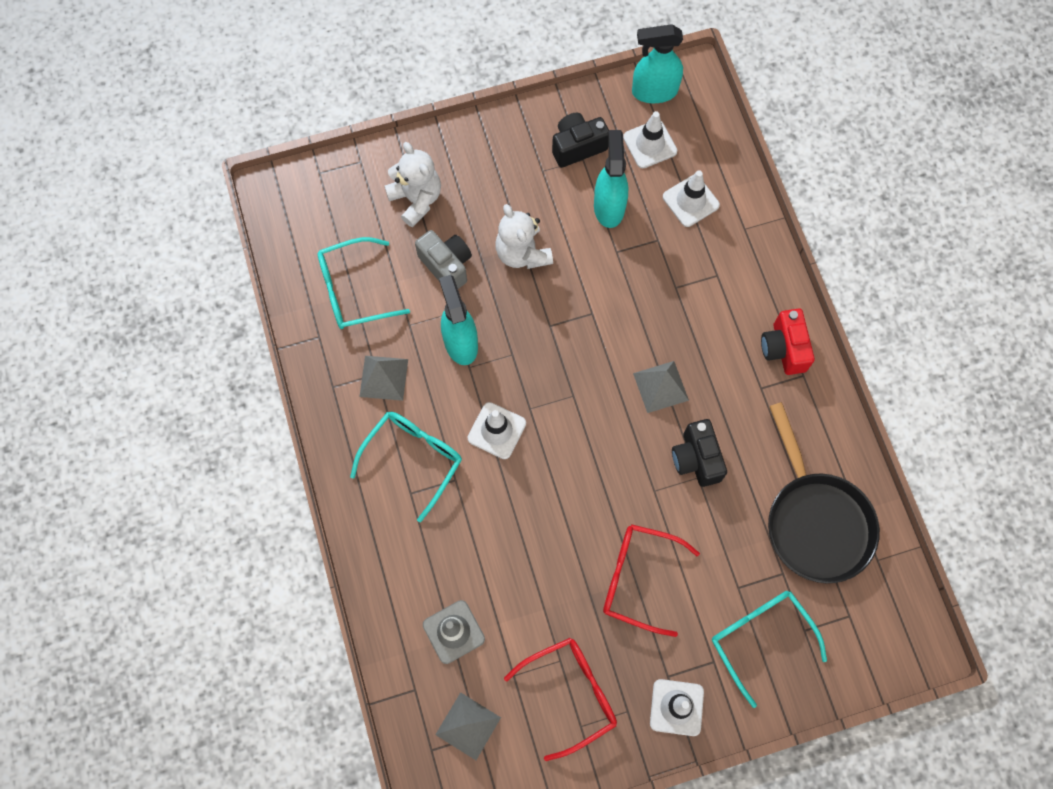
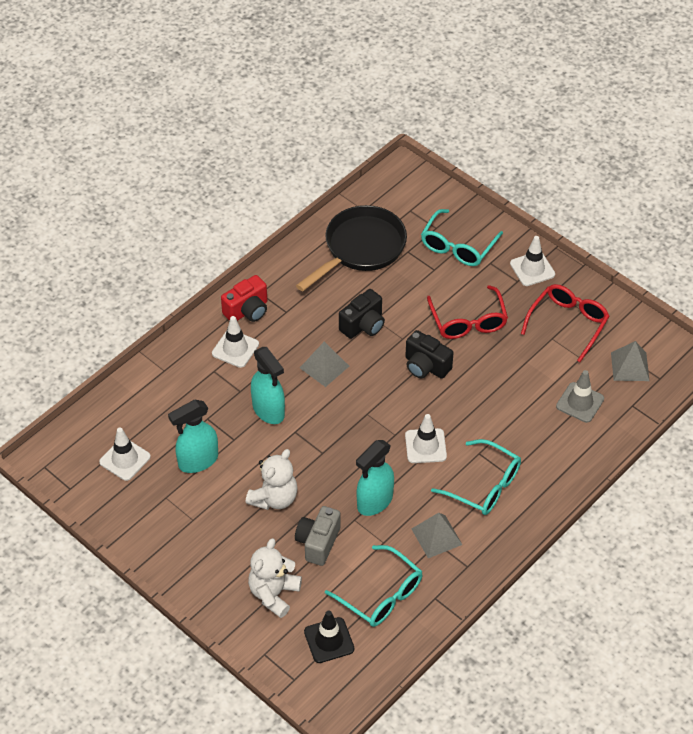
camera: 120 degrees left, 20 degrees down
(337, 221) = (329, 640): none -> black traffic cone
(413, 460) = (484, 485): turquoise glasses -> turquoise glasses turned 150 degrees counterclockwise
(570, 694) = (568, 324): red glasses -> red glasses turned 90 degrees clockwise
(577, 147) = (156, 506): black camera -> black camera (426, 366)
(654, 91) = (73, 478): turquoise spray bottle -> turquoise spray bottle (269, 410)
(690, 201) = (160, 412): white traffic cone -> white traffic cone (235, 349)

